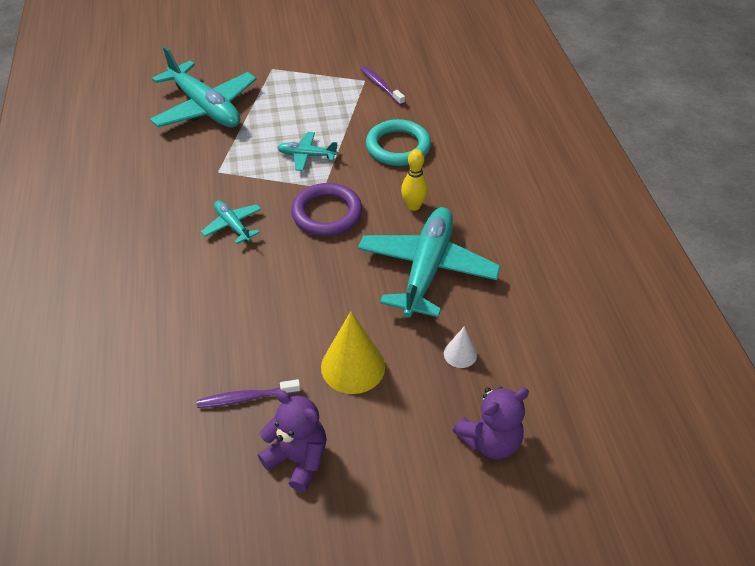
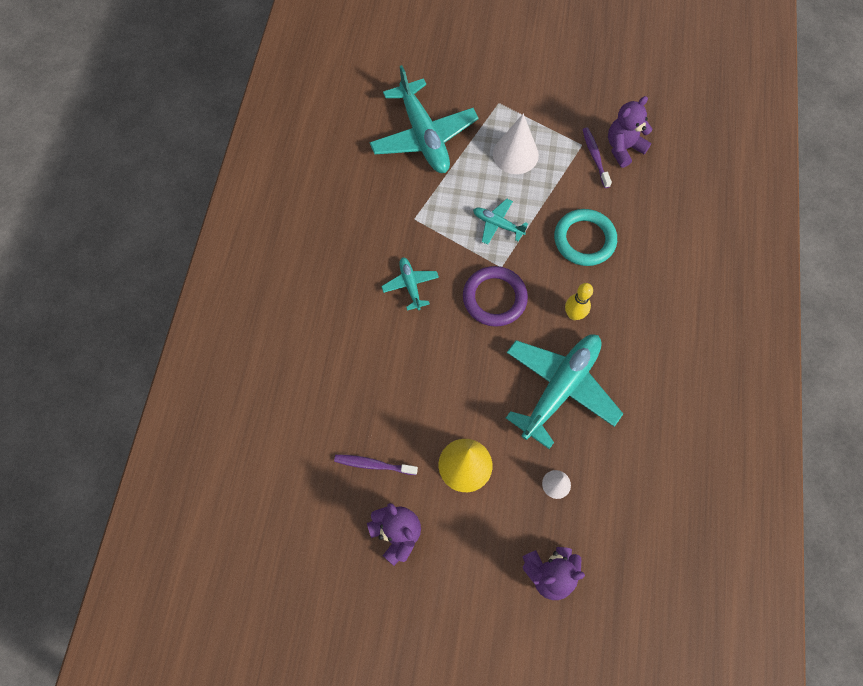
camera: 20 degrees right, 20 degrees up
(303, 101) = (515, 154): none -> white cone
(404, 74) = (623, 148): none -> purple teddy bear

